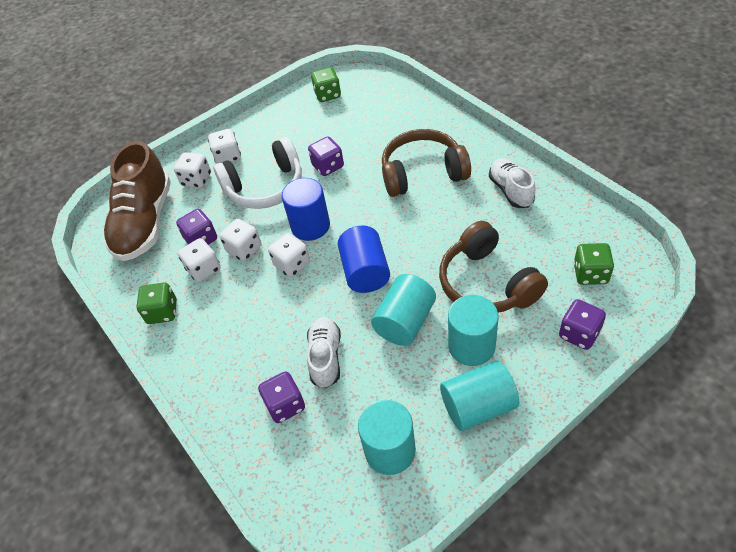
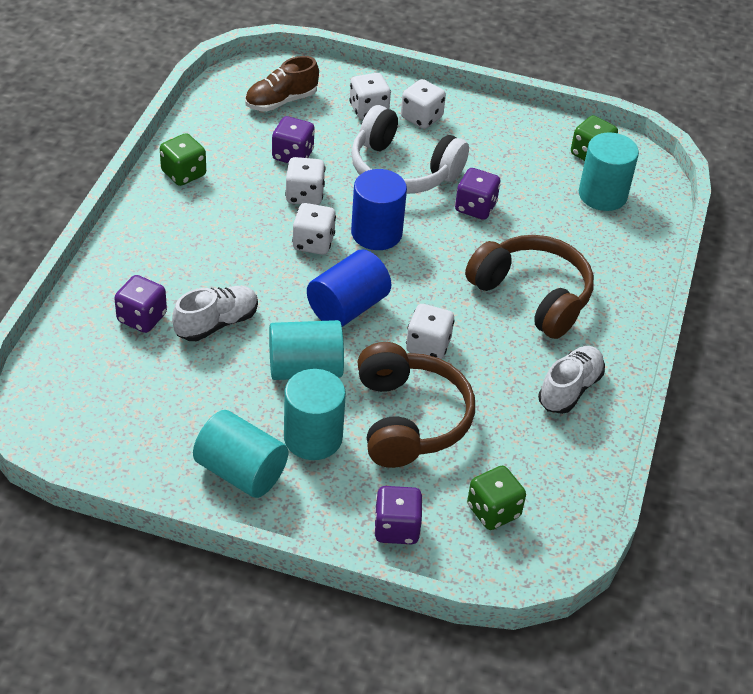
camera: 45 degrees right, 5 degrees down
(145, 223) = (281, 101): brown shoe -> brown shoe, size x0.54
(204, 269) = (256, 177): white dice -> white dice (428, 346)
(390, 450) = (144, 420): turquoise cylinder -> turquoise cylinder (602, 195)
(487, 283) = (409, 419): brown headphones -> brown headphones turned 150 degrees clockwise

